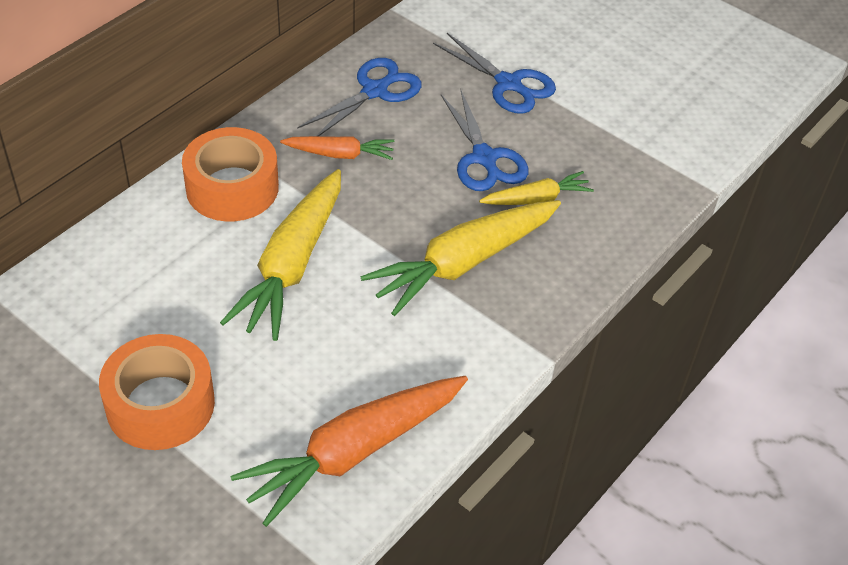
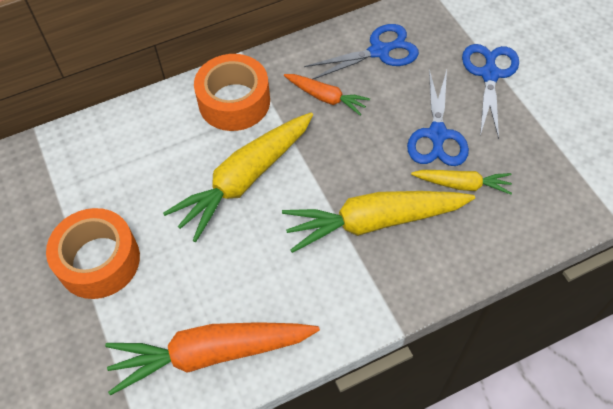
camera: 30 degrees right, 10 degrees up
(508, 84) = (489, 74): blue scissors -> blue scissors turned 150 degrees counterclockwise

